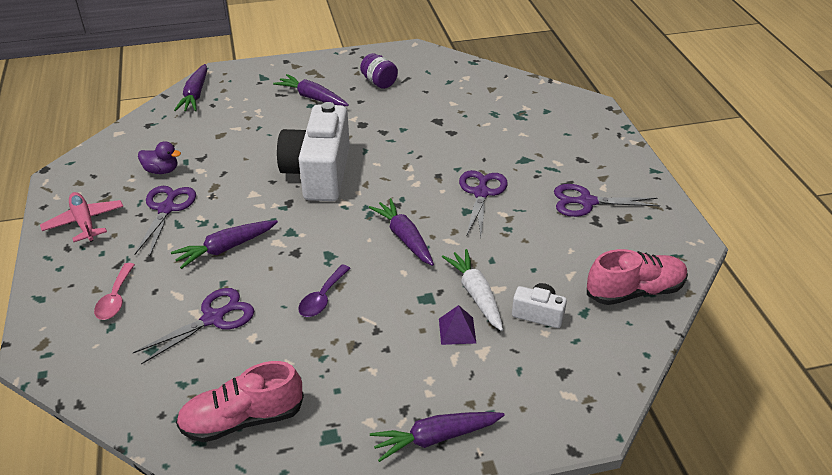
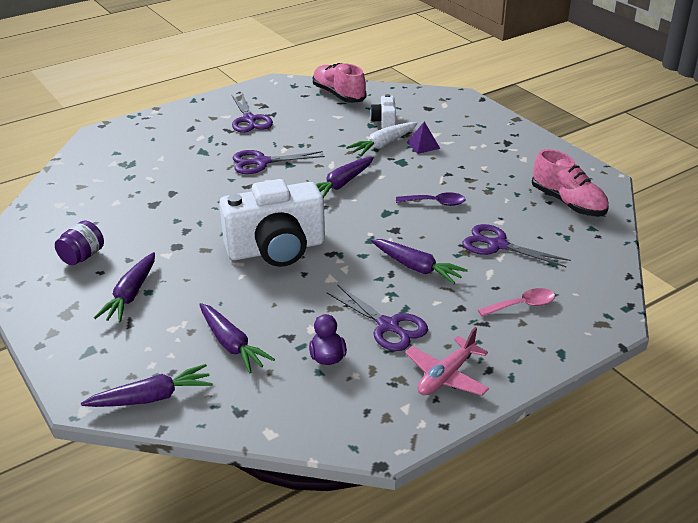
camera: 110 degrees left, 5 degrees down
(166, 209) = (388, 326): purple scissors -> purple scissors turned 120 degrees counterclockwise
(435, 438) = (513, 136): purple carrot -> purple carrot (231, 344)

